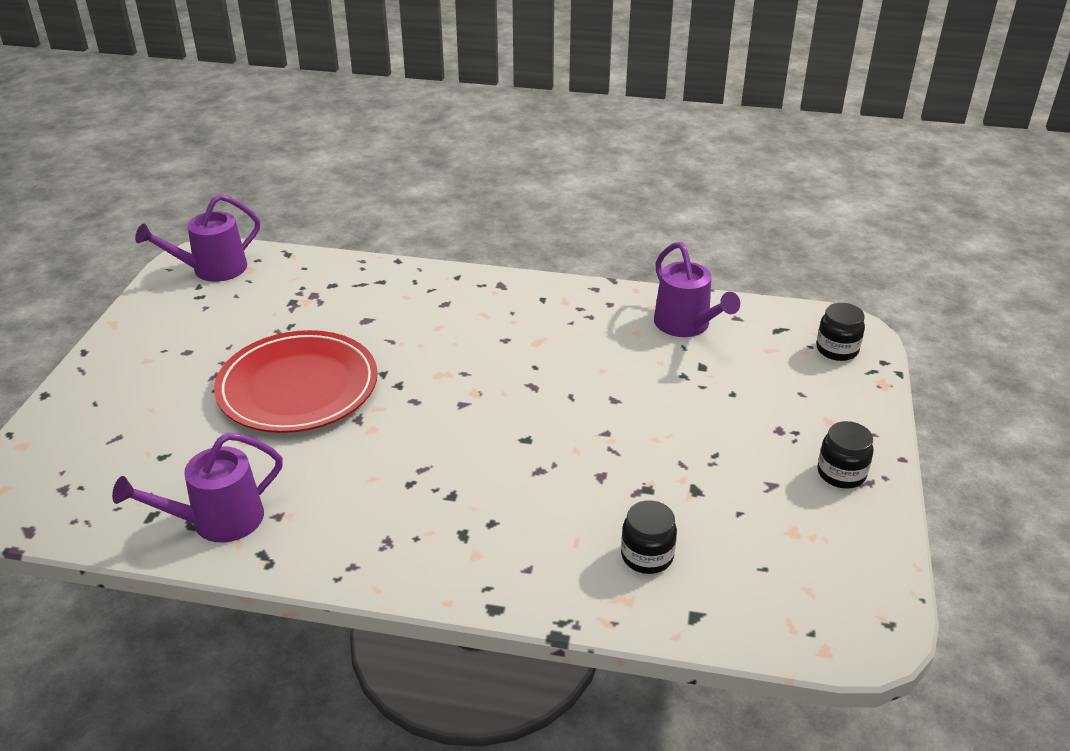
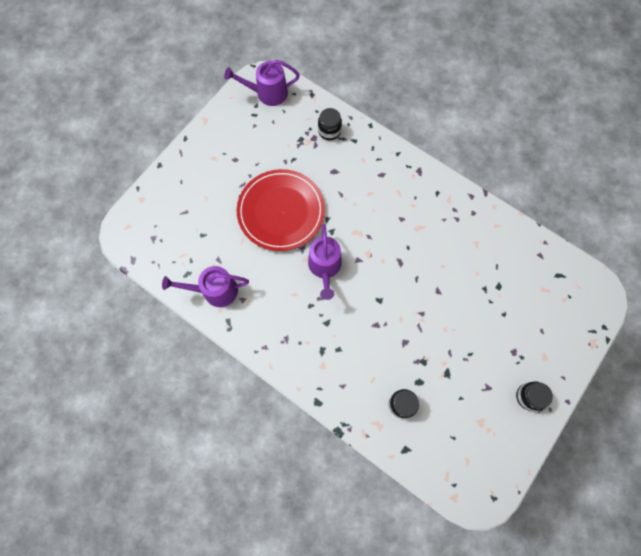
camera: 25 degrees right, 35 degrees up
(686, 325) = (507, 249): purple watering can -> purple watering can (325, 267)
(837, 349) = (583, 306): black jar -> black jar (329, 131)

